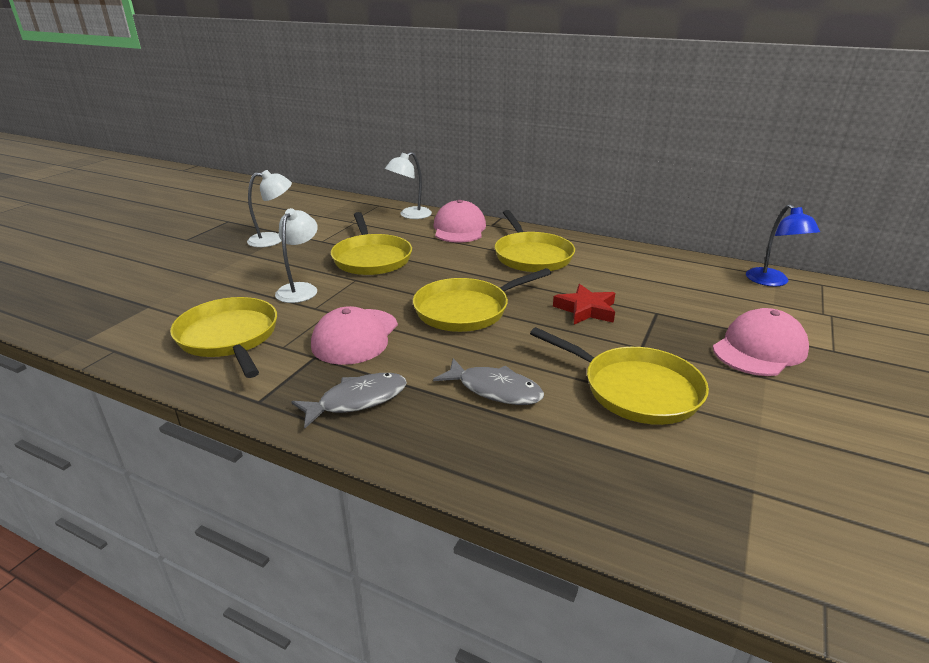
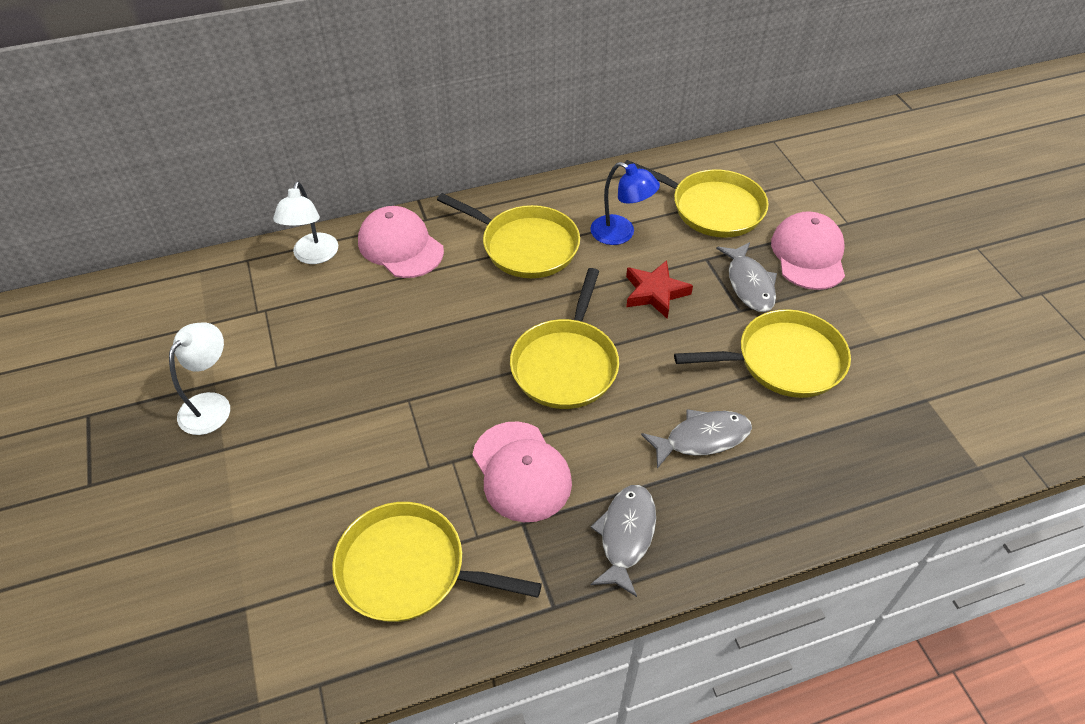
camera: 45 degrees left, 20 degrees up
(300, 289) = (373, 454): white lamp -> none
(371, 258) = (377, 356): yellow pan -> yellow pan (712, 208)
(673, 339) = (749, 284): none -> grey fish
(772, 282) = (740, 159): blue lamp -> blue lamp (620, 234)

